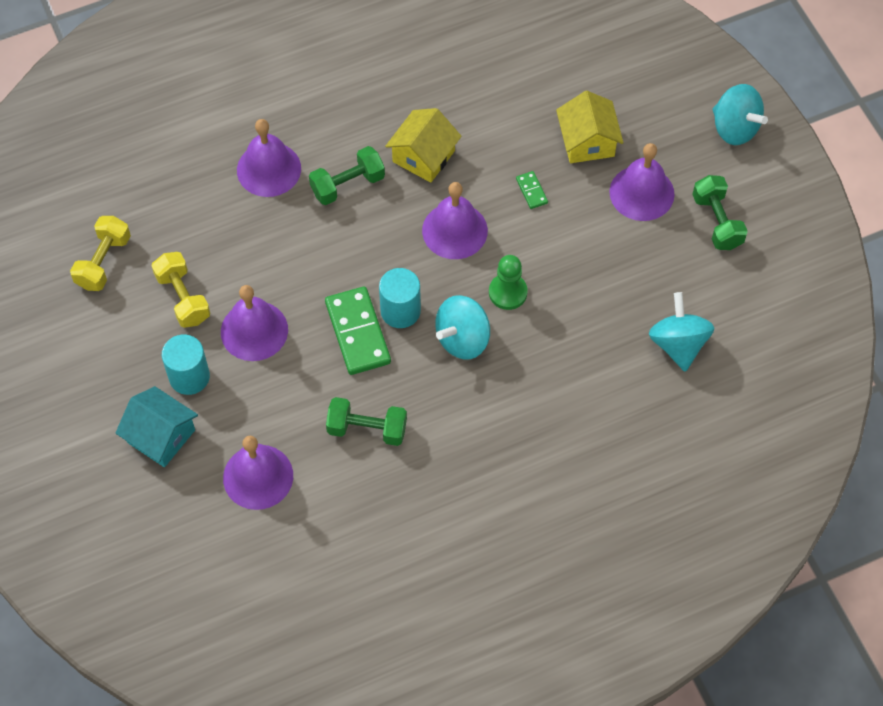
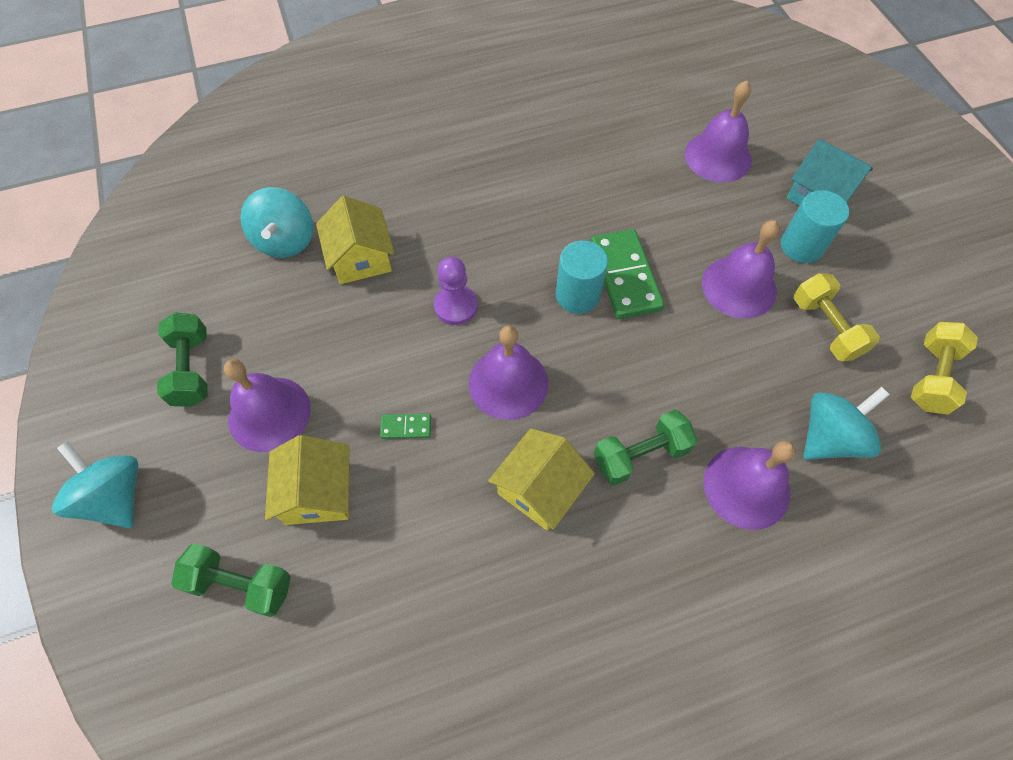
camera: 175 degrees left, 0 degrees up
(367, 429) = (614, 187): green dumbbell -> green dumbbell (241, 584)
(462, 339) = (511, 262): turquoise spinning top -> turquoise spinning top (829, 437)
(508, 292) = (456, 306): green pawn -> purple pawn
(531, 191) = (406, 427): green domino -> green domino turned 75 degrees counterclockwise
(603, 332) = (361, 258): none -> yellow house

